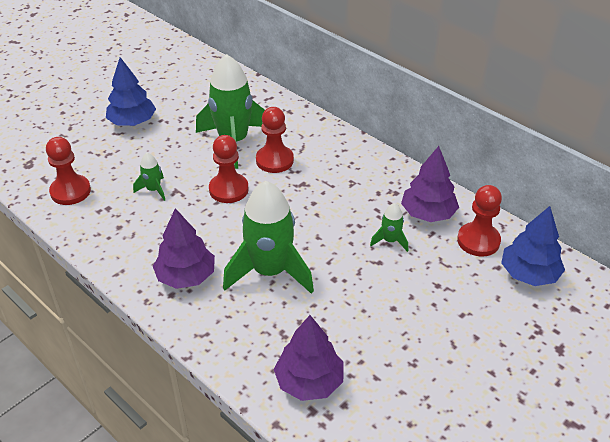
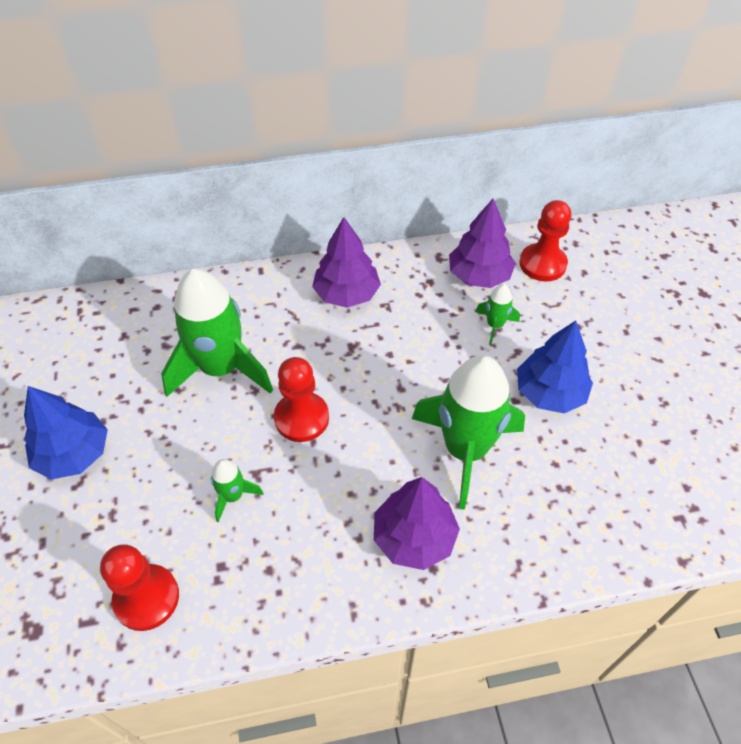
camera: 55 degrees left, 10 degrees up
(274, 160) = (291, 349): red pawn -> none
(309, 381) = (642, 500): purple tree -> purple tree (347, 294)
(529, 274) = (606, 257): blue tree -> blue tree (549, 392)

